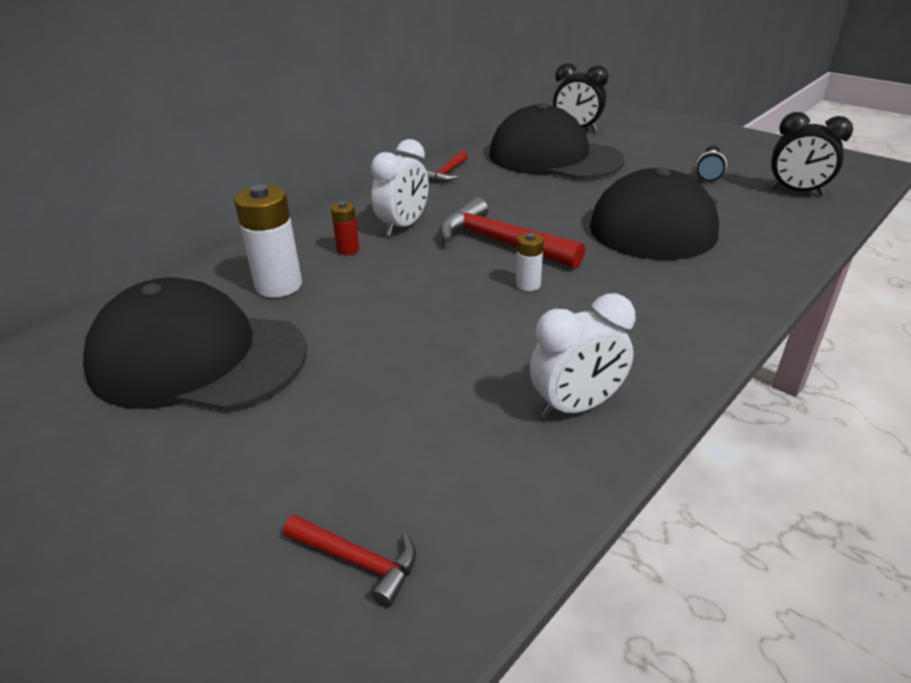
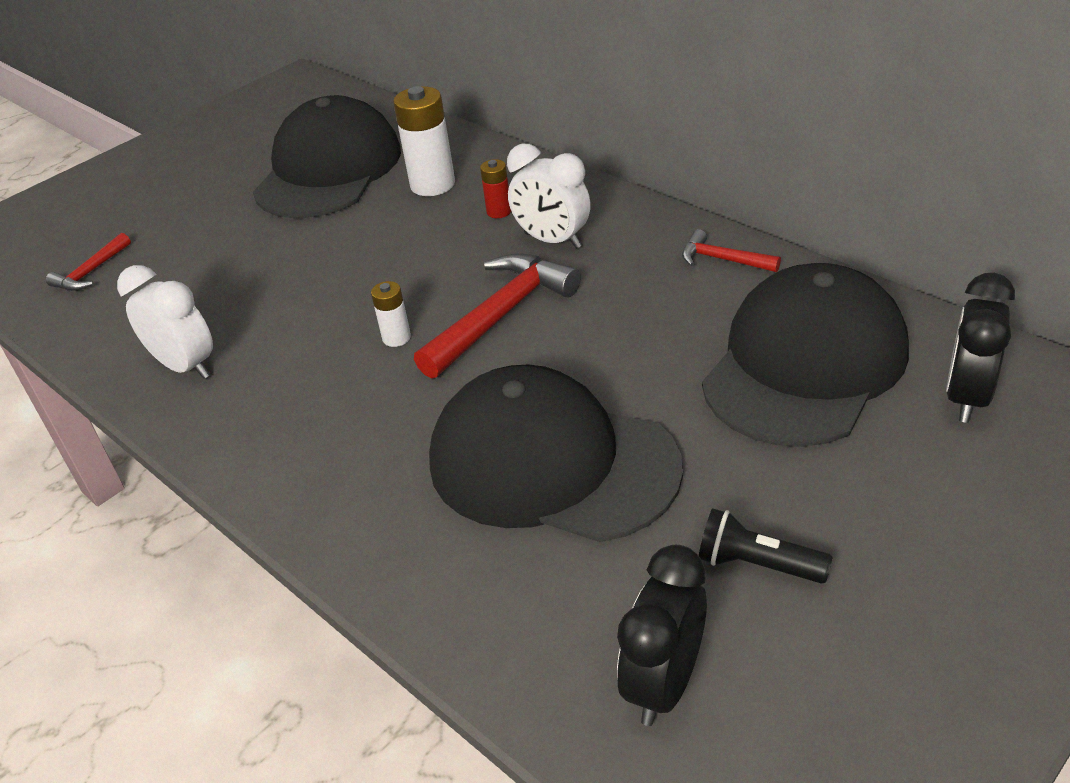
camera: 95 degrees right, 5 degrees up
(576, 406) = (186, 367): white clock -> white clock turned 150 degrees clockwise

